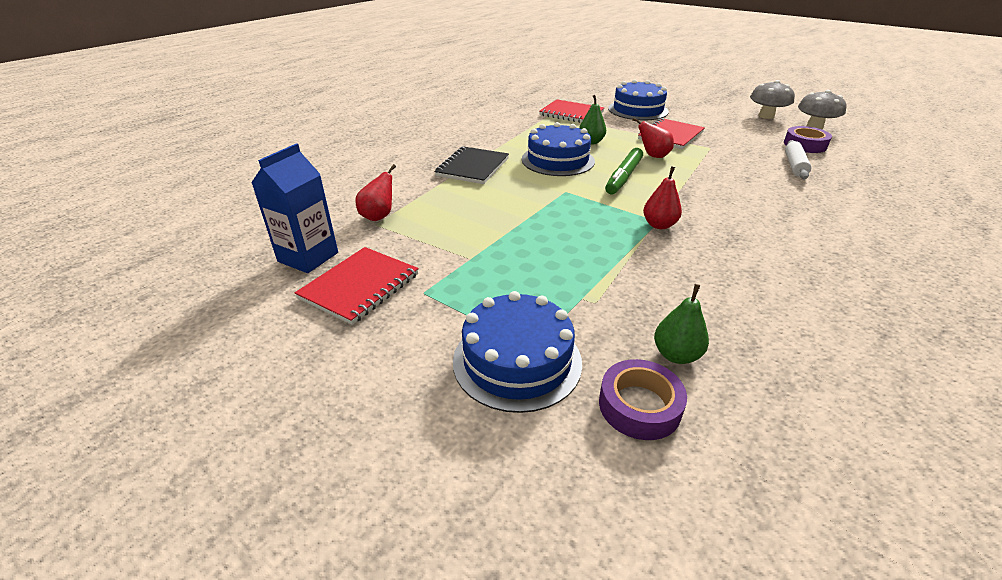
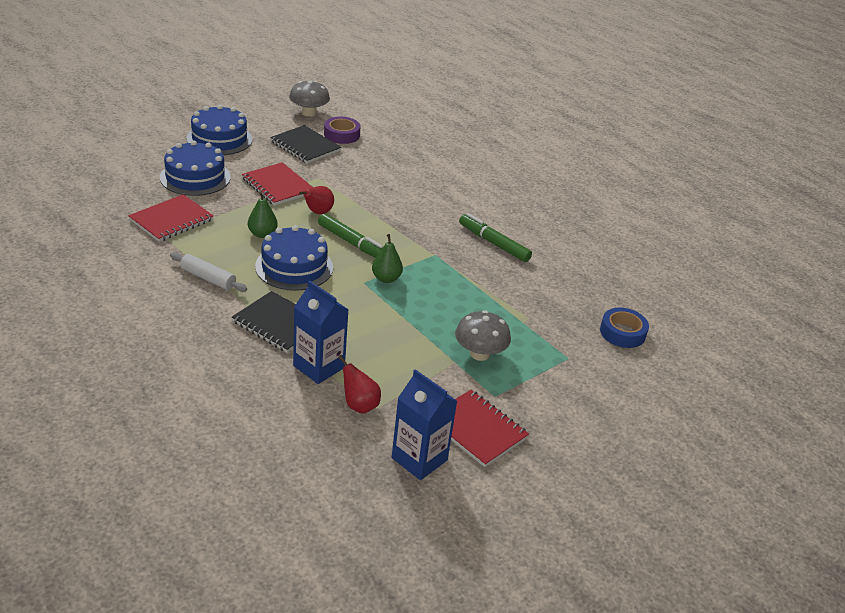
camera: 80 degrees left, 0 degrees up
(424, 191) = (319, 367): none -> blue carton
(517, 361) = (579, 367): blue cake -> blue cake (219, 139)
(639, 406) = (622, 333): purple tape -> blue tape
(659, 225) = (442, 256): red pear -> none
(676, 355) = (586, 305): green pear -> green pear (386, 278)
(732, 255) = (493, 243): none -> green marker
(753, 135) = (305, 146): none -> black notebook
(766, 116) = (267, 121): grey mushroom -> grey mushroom (479, 354)
(794, 165) = (376, 158): white rolling pin -> white rolling pin (208, 278)

